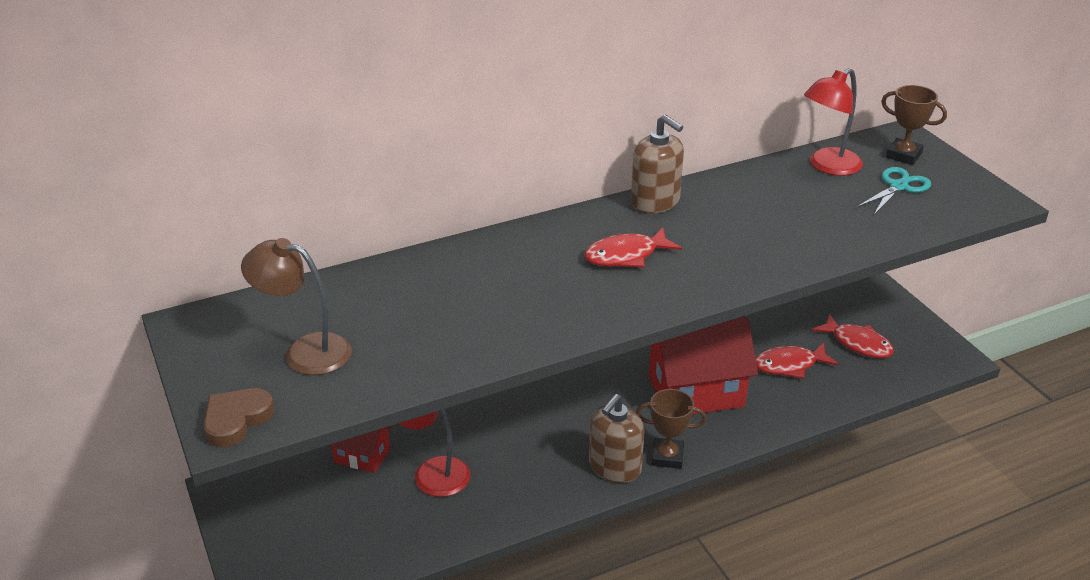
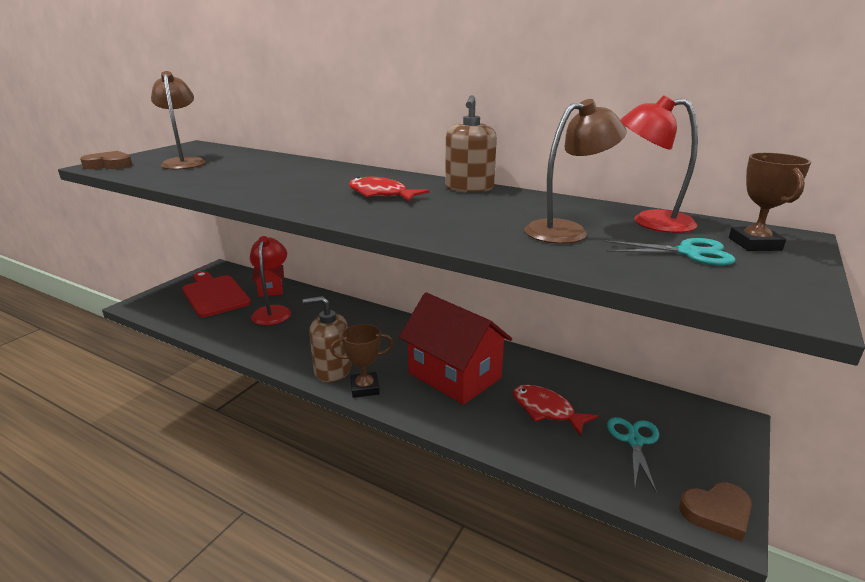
camera: 55 degrees right, 10 degrees down
(320, 513) = (215, 294): none -> red cutting board
(667, 456) = (365, 388): brown trophy -> brown trophy turned 75 degrees counterclockwise
(816, 209) = (567, 230): none -> brown lamp
(858, 343) = (634, 441): red fish -> turquoise scissors
(946, 353) = (717, 513): none -> brown heart

